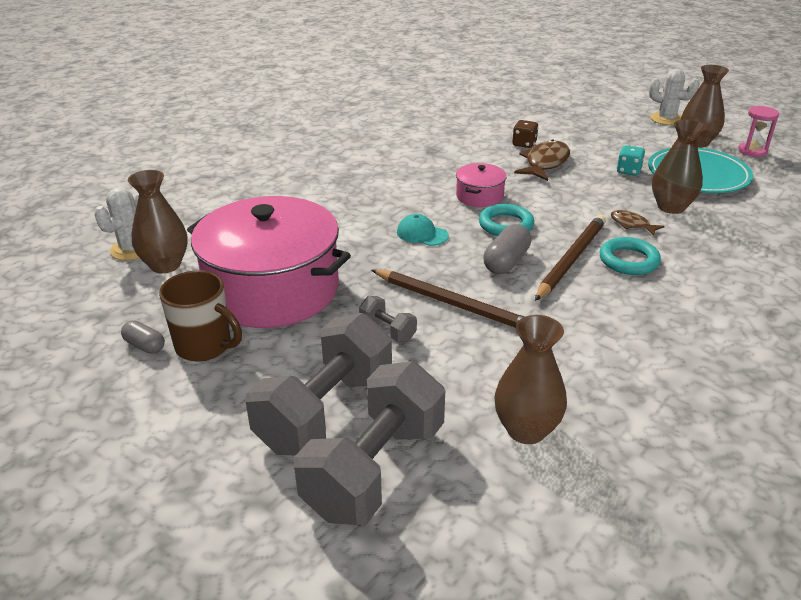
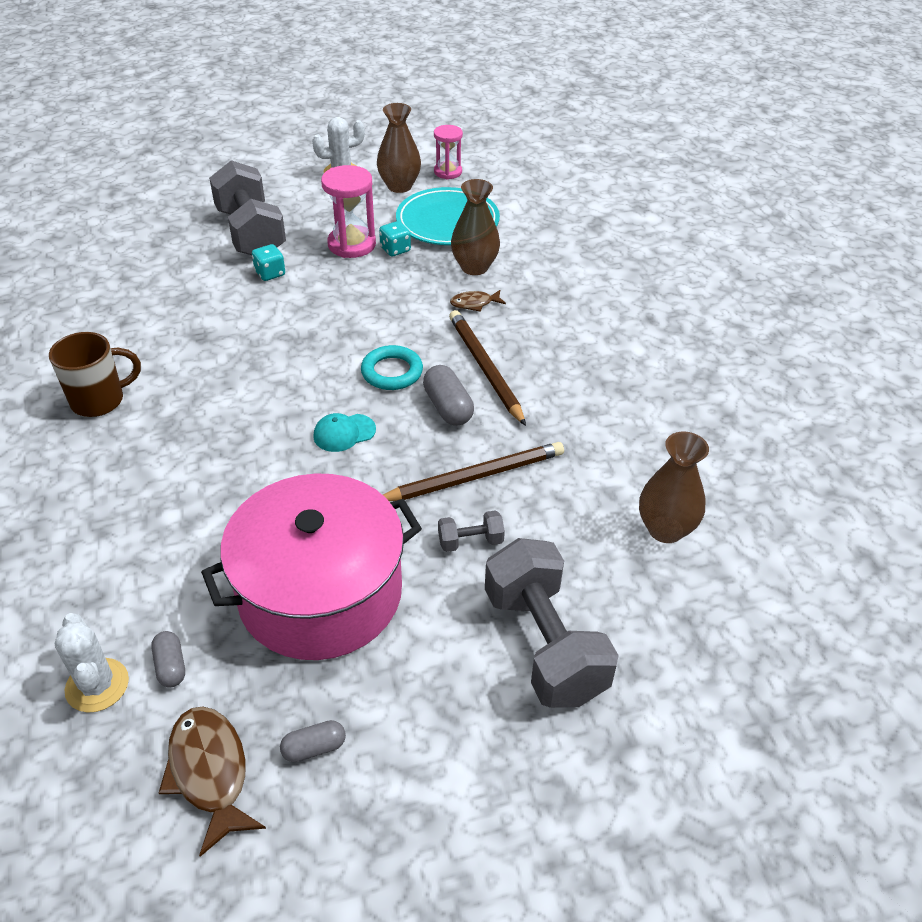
camera: 55 degrees left, 10 degrees up
(165, 265) = (171, 666): brown vase -> grey capsule
(205, 346) = (365, 694): brown mug -> brown mug (99, 400)
(375, 469) = (640, 647): grey dumbbell -> grey dumbbell (251, 233)
(479, 196) = (325, 358): pink pot -> none
(524, 144) = (270, 273): brown dice -> turquoise dice
(545, 163) = (321, 284): brown fish -> brown fish (210, 773)
(603, 155) = (352, 244): none -> pink hourglass
(628, 260) = (520, 339): turquoise ring -> none

